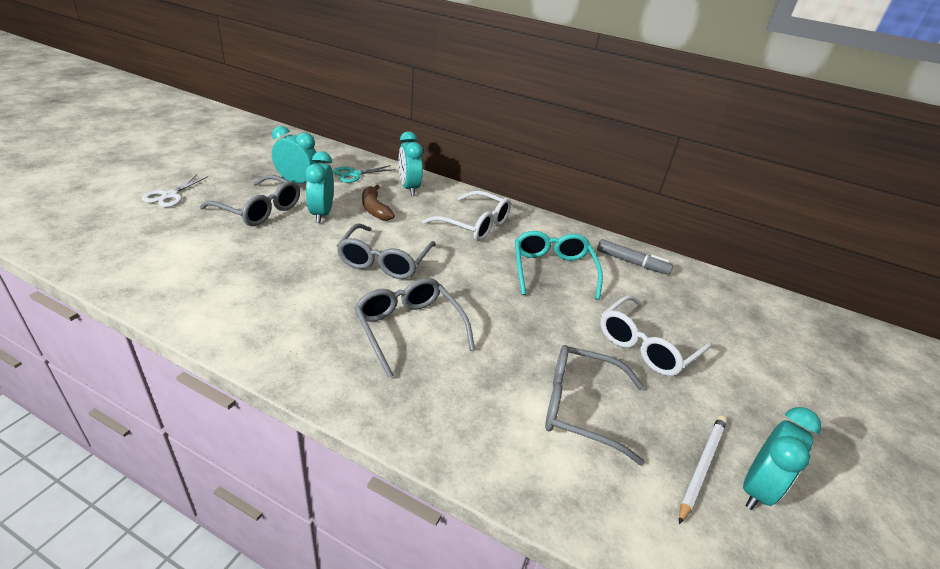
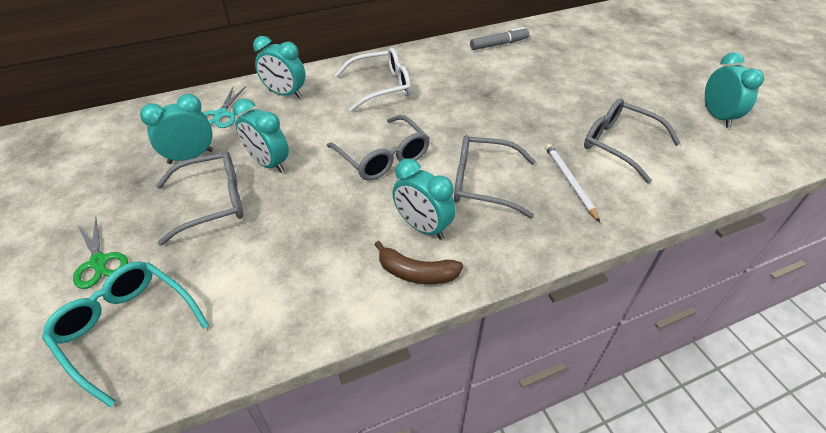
camera: 45 degrees left, 10 degrees up
(170, 195) = (99, 262): white scissors -> green scissors
(317, 315) = (422, 227): none -> turquoise clock
(374, 209) = (297, 129): brown banana -> brown banana (416, 273)
(552, 270) = (476, 81): turquoise glasses -> turquoise glasses (127, 329)
(580, 407) = (619, 144): grey glasses -> grey glasses turned 75 degrees clockwise
(646, 345) = (584, 87): white glasses -> none
(701, 466) = (692, 126): white pencil -> white pencil (569, 182)

